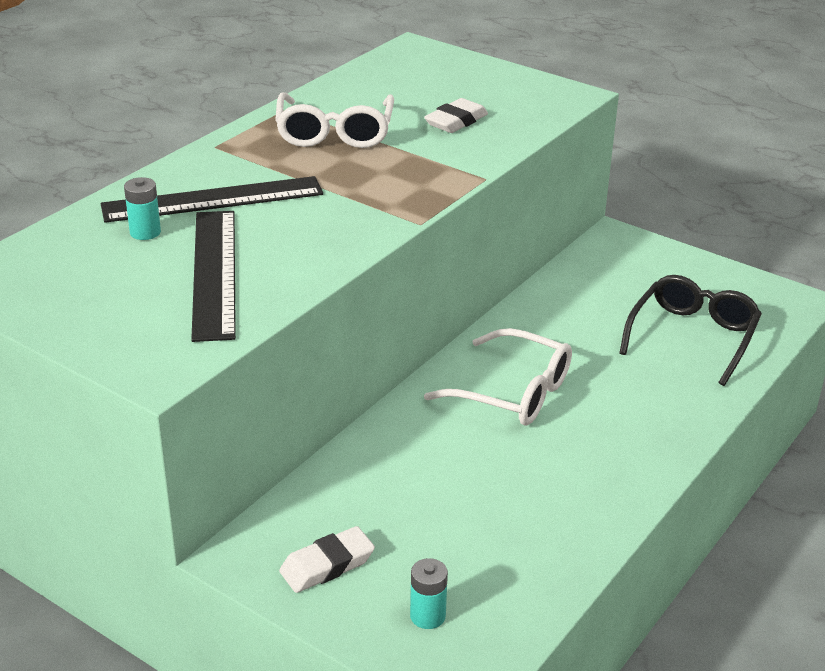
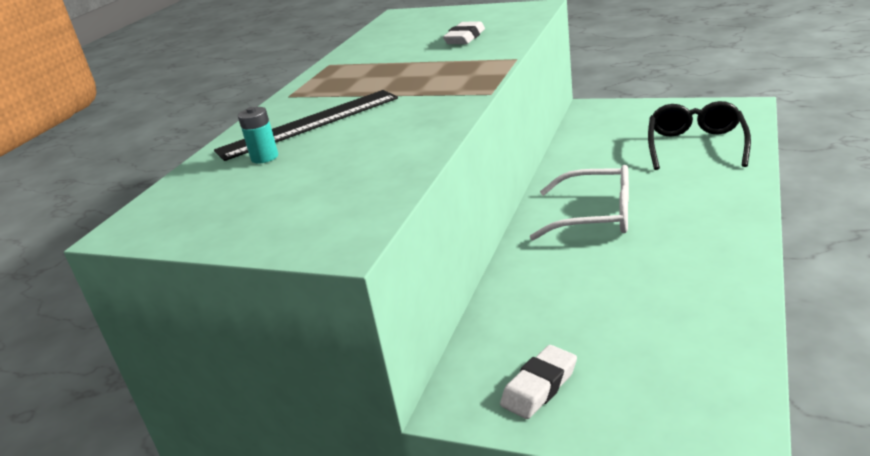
camera: 10 degrees left, 5 degrees down
(214, 272) = (344, 165): black ruler -> none
(335, 132) = (378, 65): white glasses -> none
(427, 616) = (658, 399): turquoise battery -> none

